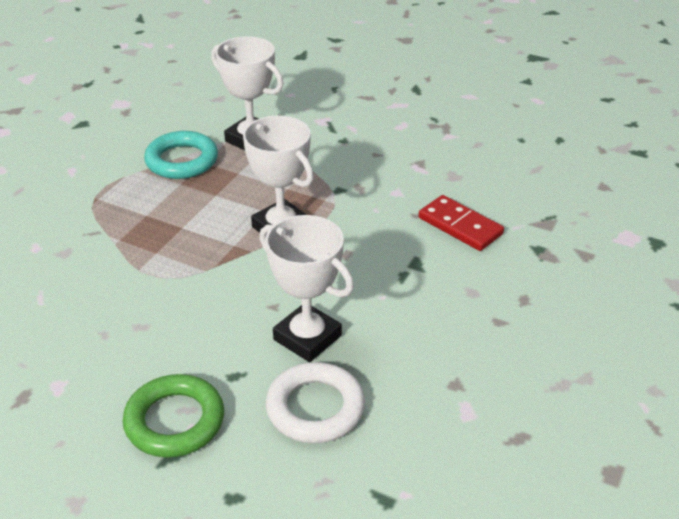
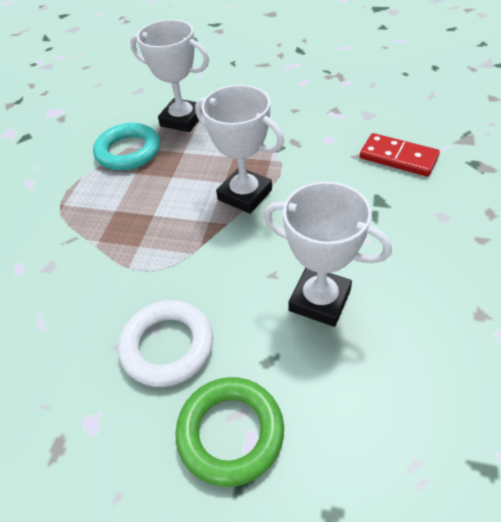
camera: 10 degrees left, 10 degrees up
(315, 408) = (364, 377): white ring -> white ring (167, 346)

